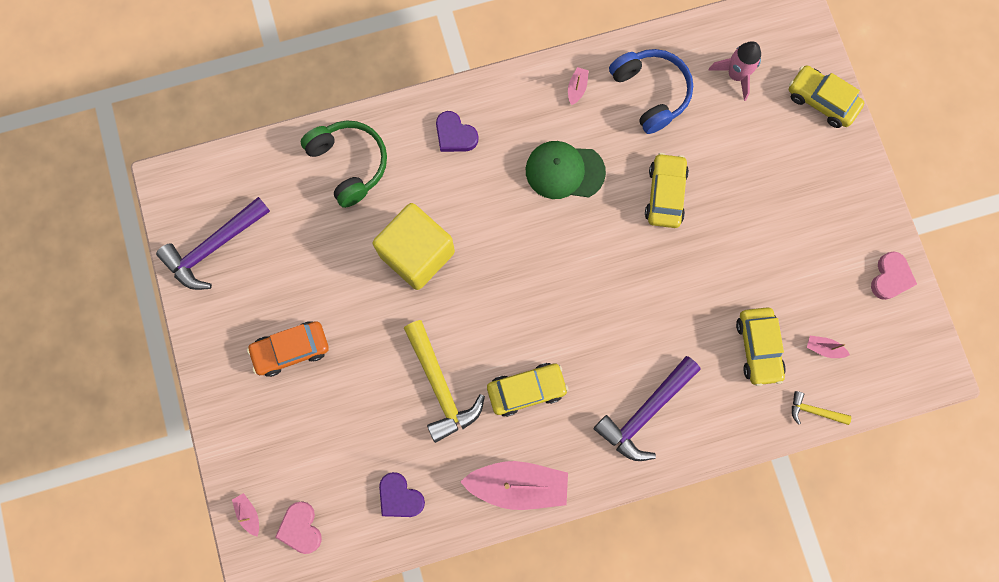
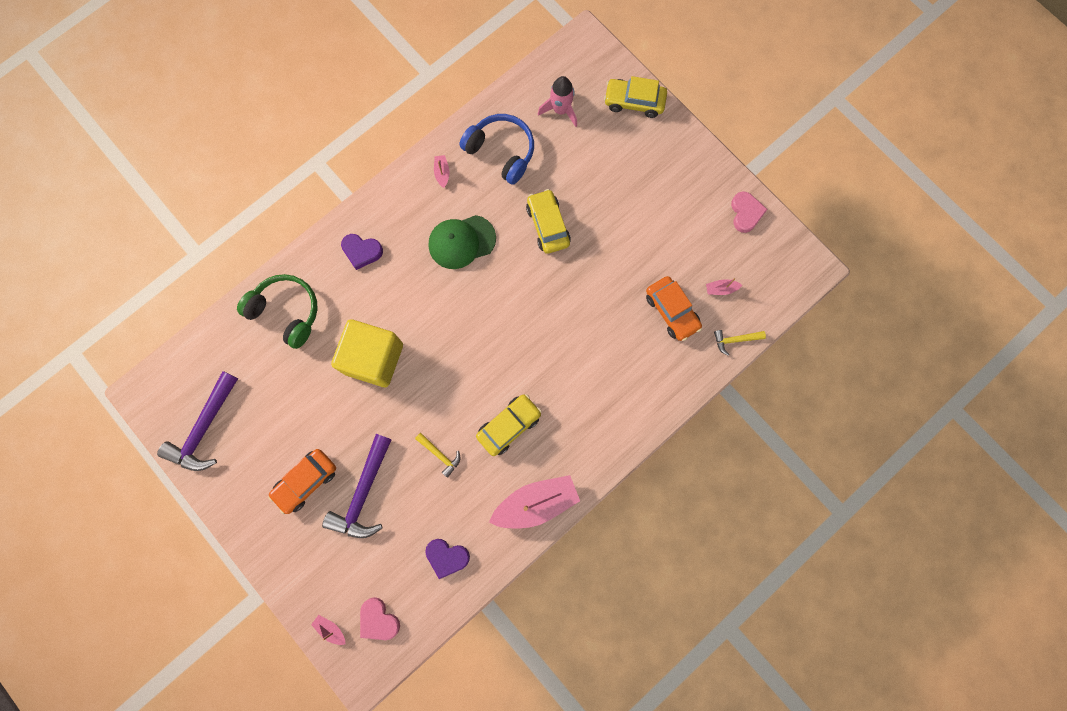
camera: 25 degrees left, 0 degrees up
(440, 387) = (440, 455): yellow hammer -> yellow hammer, size x0.50
(645, 413) = (608, 401): purple hammer -> purple hammer (363, 494)
(758, 348) = (671, 311): yellow car -> orange car

